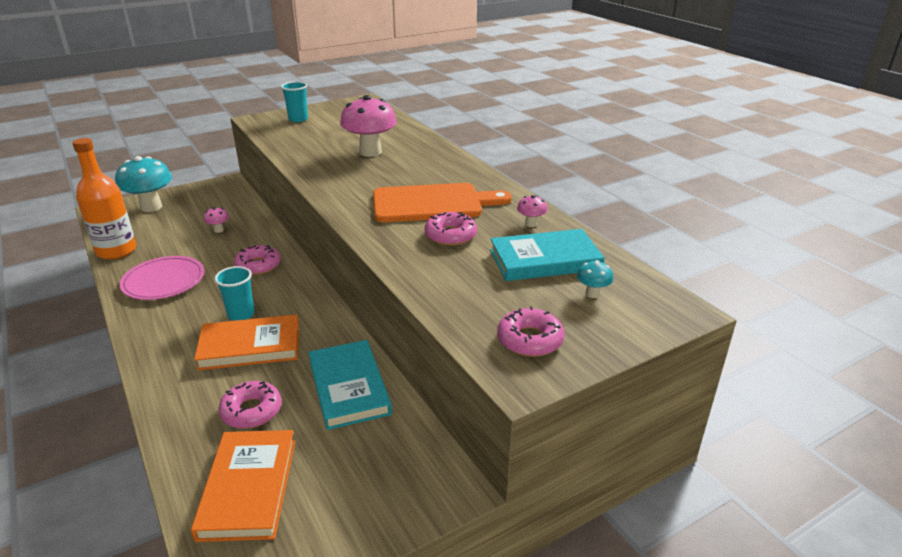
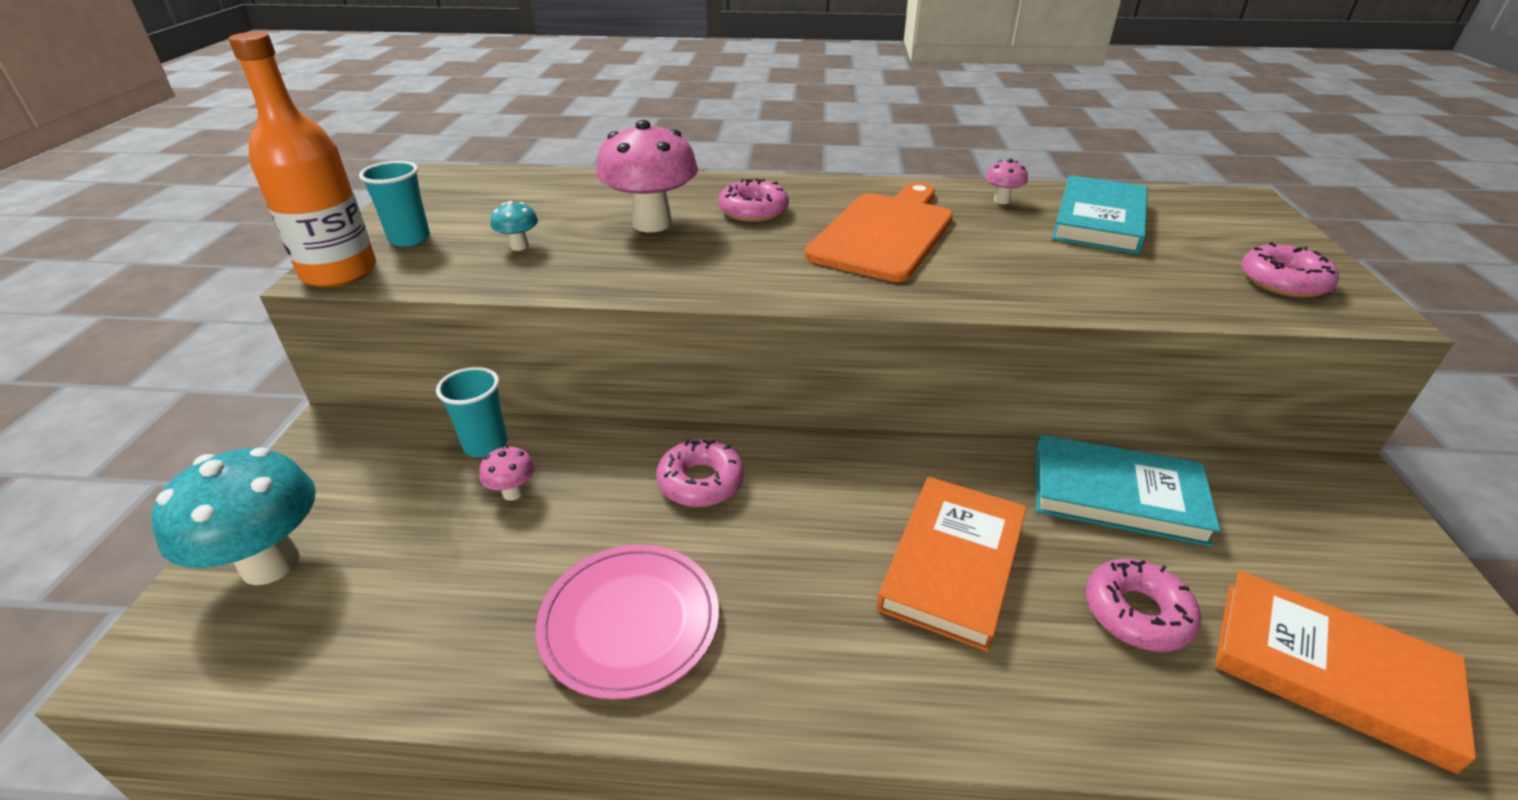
camera: 55 degrees left, 5 degrees up
(116, 251) = (405, 673): orange bottle -> orange bottle (339, 272)
(241, 314) = (845, 547): turquoise cup -> turquoise cup (485, 445)
(450, 235) = (991, 249): pink donut -> pink donut (753, 211)
(592, 294) = (1192, 223): turquoise mushroom -> turquoise mushroom (519, 246)

